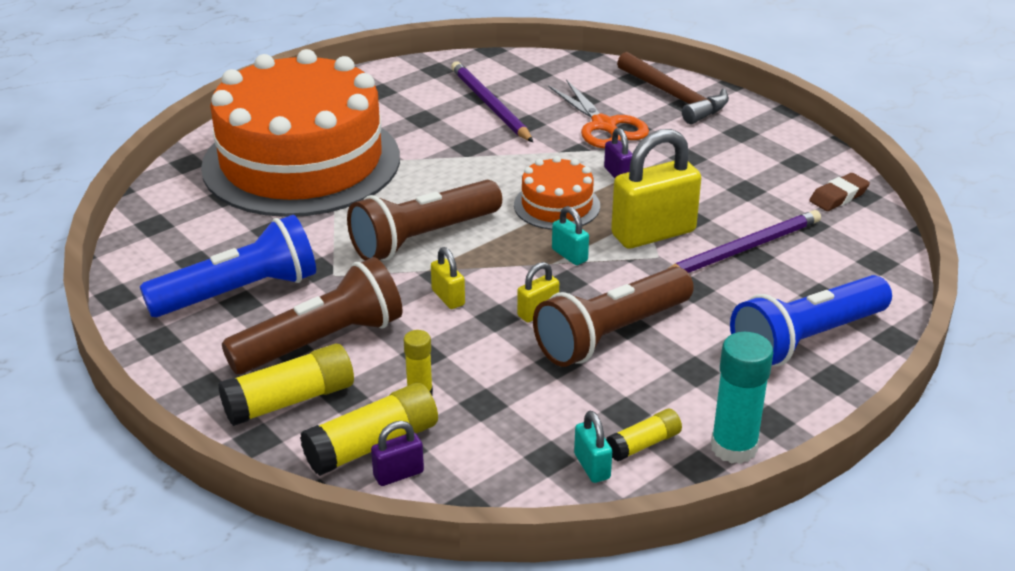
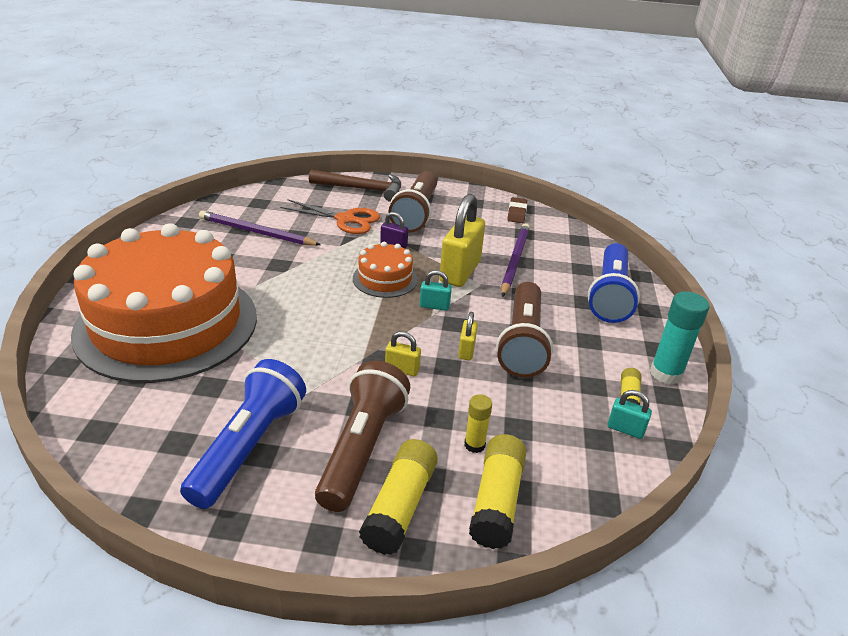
camera: 45 degrees left, 0 degrees up
(398, 474) = (540, 510): purple padlock -> none
(423, 238) = (331, 338): brown flashlight -> brown flashlight (416, 213)

